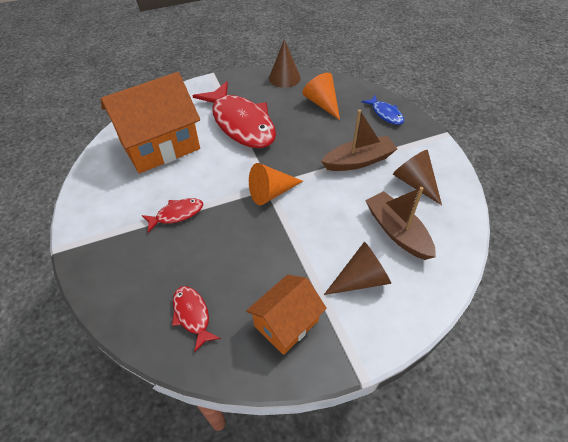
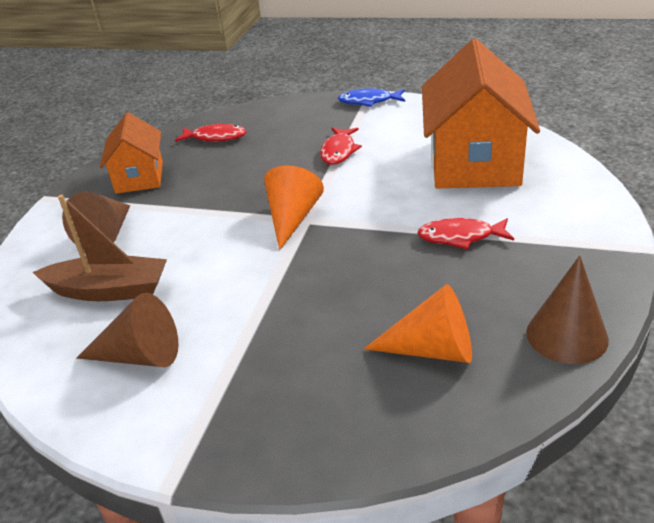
camera: 130 degrees right, 15 degrees down
(241, 123) = (460, 237): red fish -> red fish, size x0.46
(358, 161) = (250, 320): brown boat -> none
(385, 114) = (316, 426): blue fish -> blue fish (369, 101)

